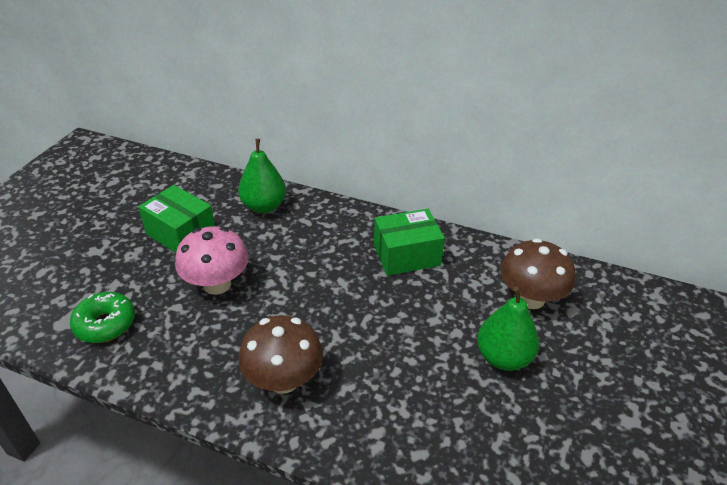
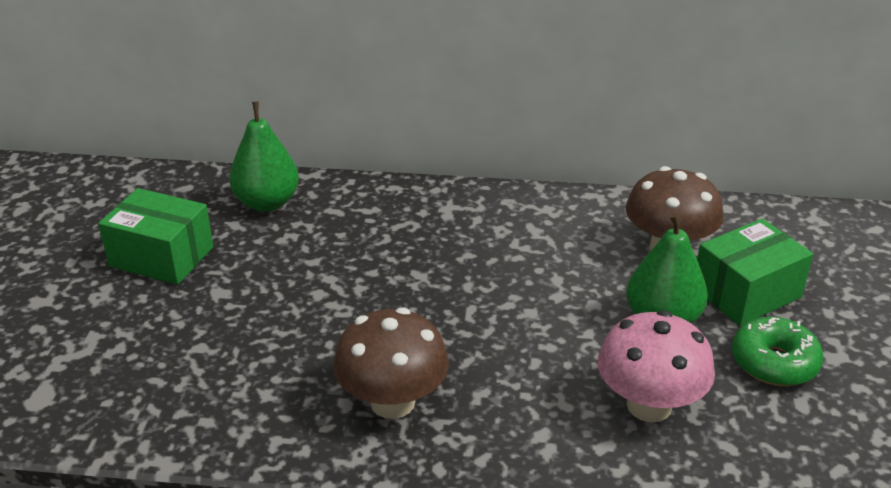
camera: 15 degrees left, 5 degrees down
(105, 324) = (105, 388): green donut -> green donut (774, 362)
(217, 284) = (245, 309): pink mushroom -> pink mushroom (649, 405)
(406, 255) = (490, 228): green box -> green box (746, 292)

